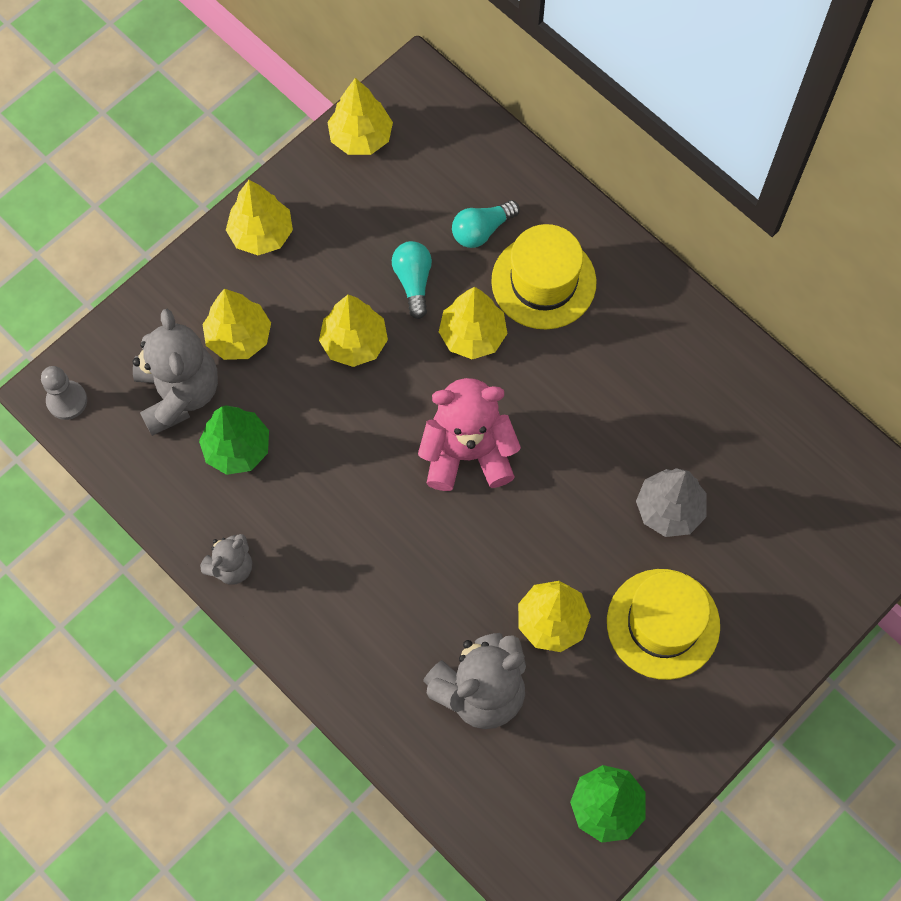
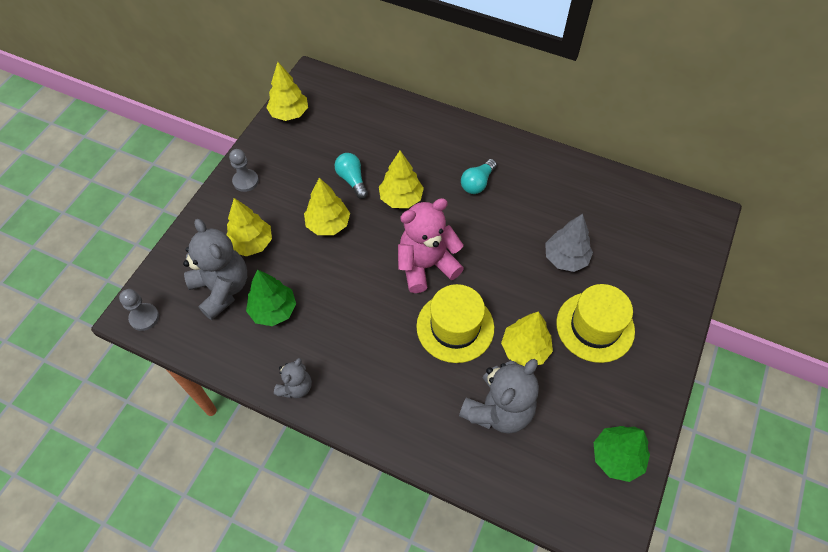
camera: 20 degrees left, 10 degrees down
(261, 234) = (245, 181): yellow tree -> grey pawn
(482, 230) = (382, 141): turquoise light bulb -> turquoise light bulb (477, 183)
(543, 282) = (431, 157): yellow hat -> yellow hat (455, 327)

